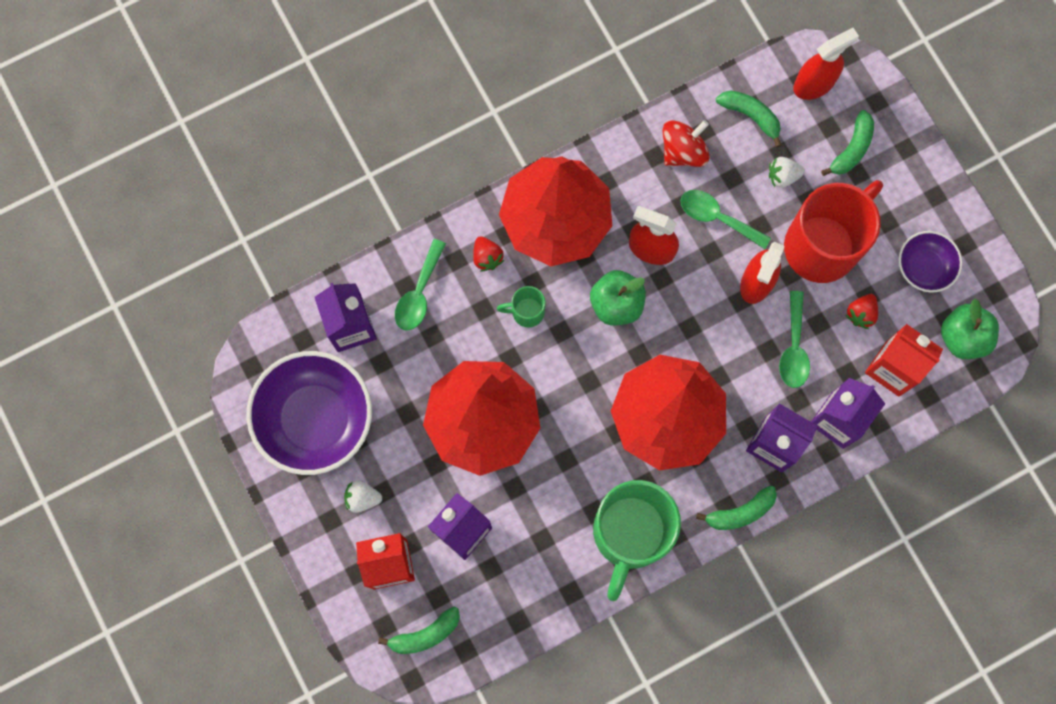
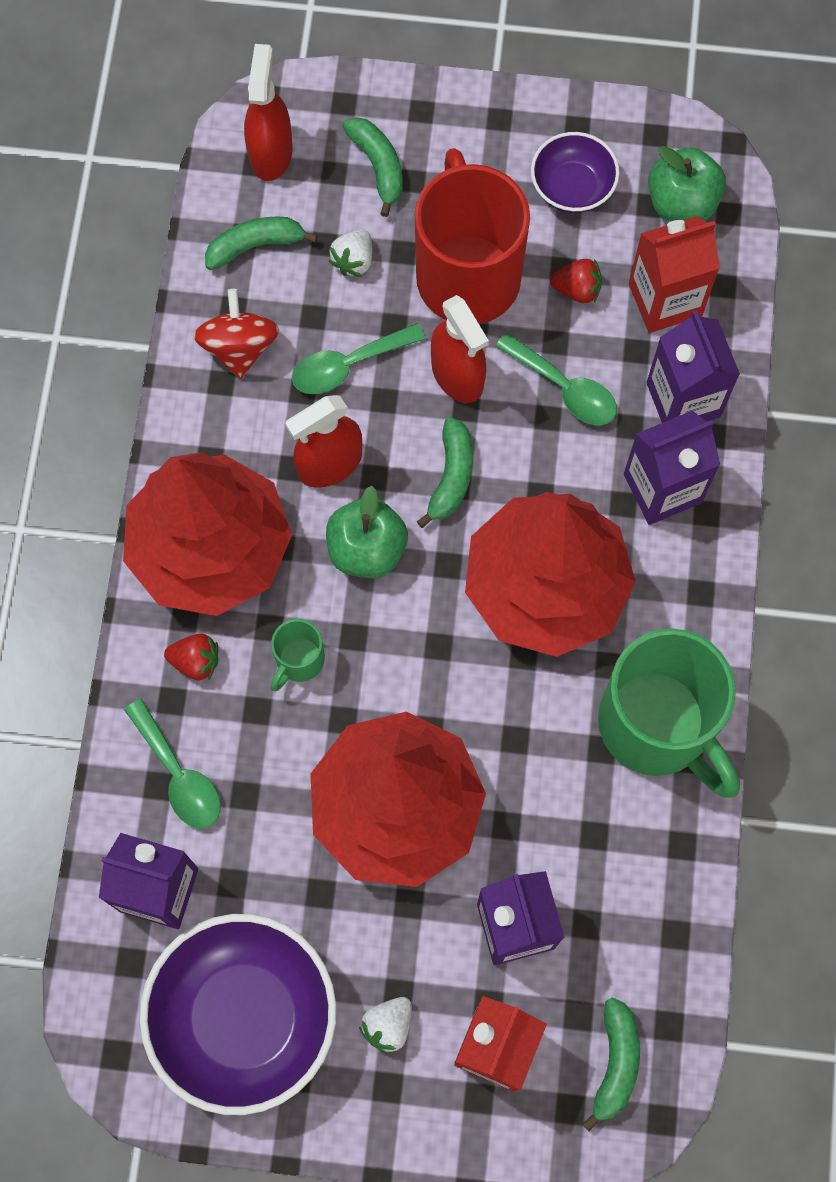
camera: 55 degrees left, 5 degrees down
(740, 512) = (718, 581): green banana -> green banana (451, 476)
(860, 314) = (577, 289): red strawberry -> red strawberry turned 60 degrees counterclockwise

